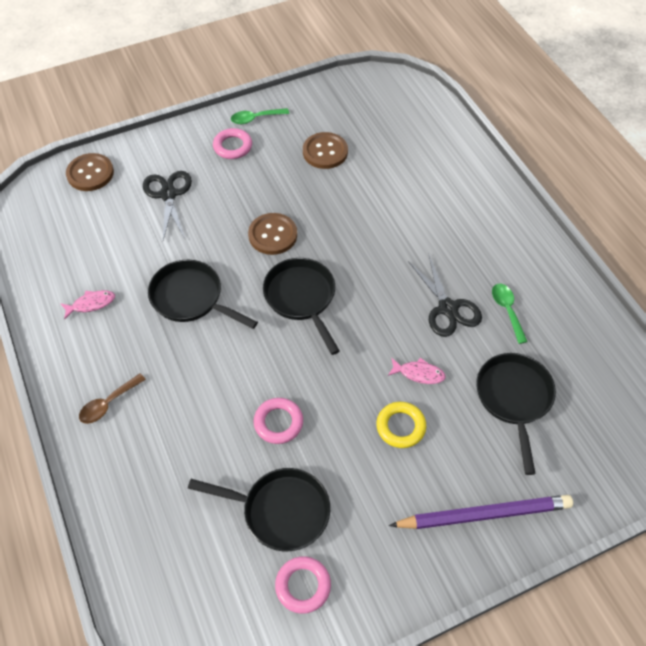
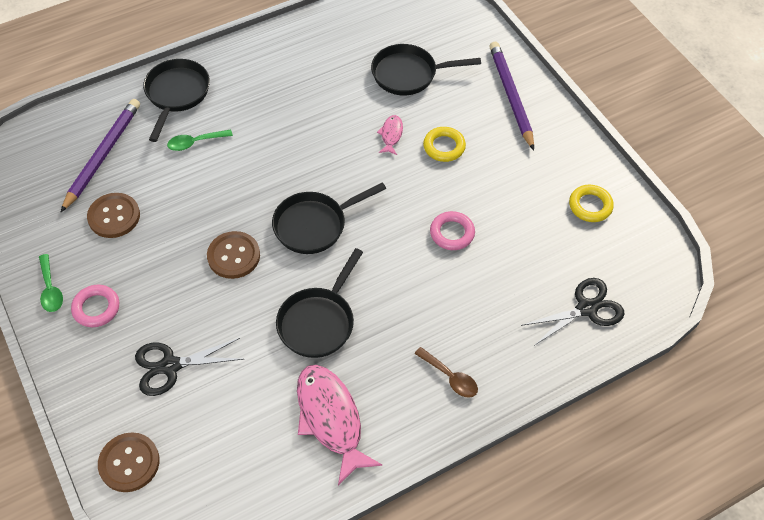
camera: 95 degrees left, 0 degrees up
(91, 304) = (331, 419): pink fish -> pink fish, size x2.12
(280, 511) = (533, 225): black pan -> black pan (176, 94)
(303, 586) = (590, 206): pink ring -> yellow ring
(394, 141) = (103, 155): none -> purple pencil
(447, 308) = (321, 114): black scissors -> black scissors (586, 309)
(507, 310) = (321, 74): green spoon -> green spoon (195, 142)

